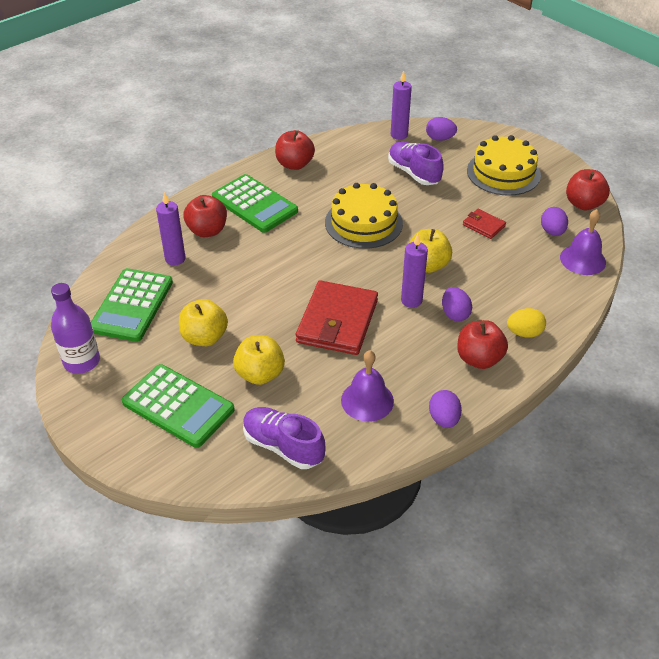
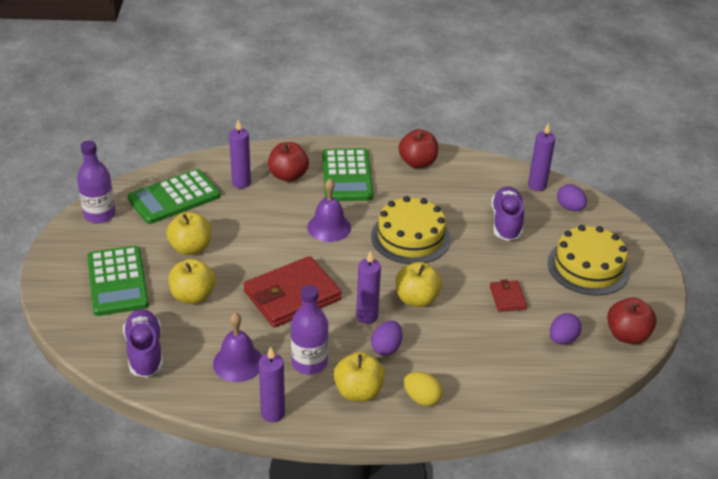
camera: 40 degrees right, 5 degrees down
(418, 362) = (309, 363): none -> purple bottle
(444, 419) = (273, 413): purple egg -> purple candle
(479, 359) = (358, 392): red apple -> yellow apple
(582, 259) = (557, 378): purple bell -> purple bell (329, 227)

